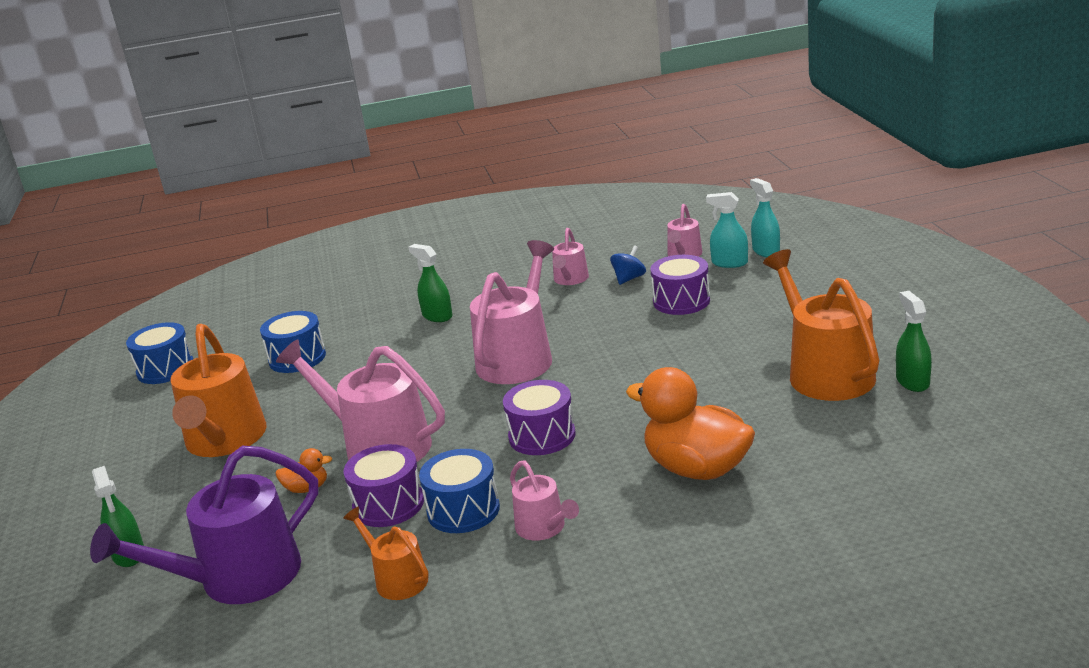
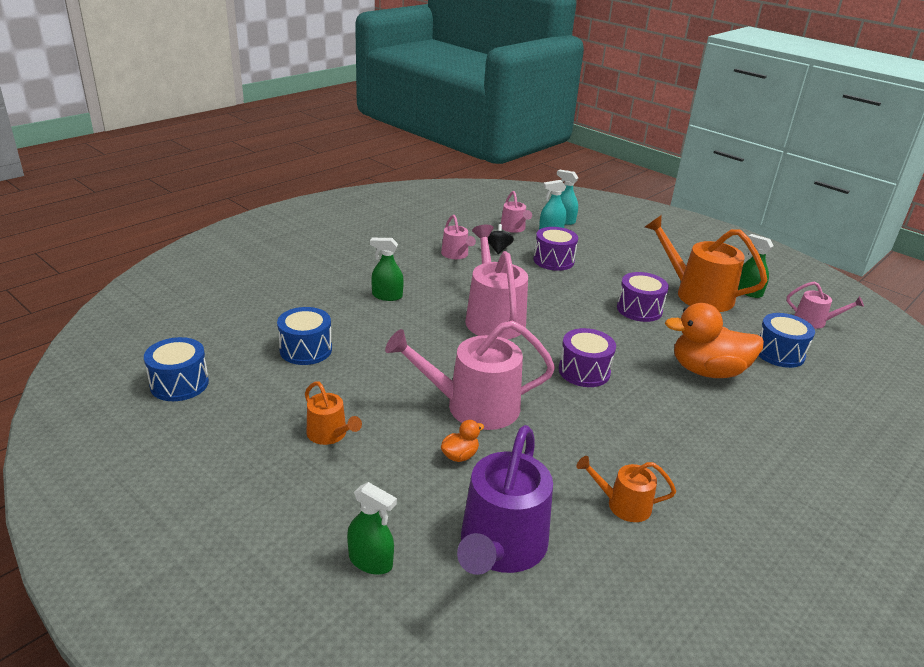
camera: 40 degrees left, 5 degrees up
(224, 440) = (330, 434): orange watering can -> orange watering can, size x0.52
(388, 504) = (542, 450): purple drum -> purple drum (639, 309)
(463, 510) = (601, 439): blue drum -> blue drum (779, 353)
(544, 528) = (670, 436): pink watering can -> pink watering can (814, 321)
(629, 279) = (498, 249): blue spinning top -> black spinning top

